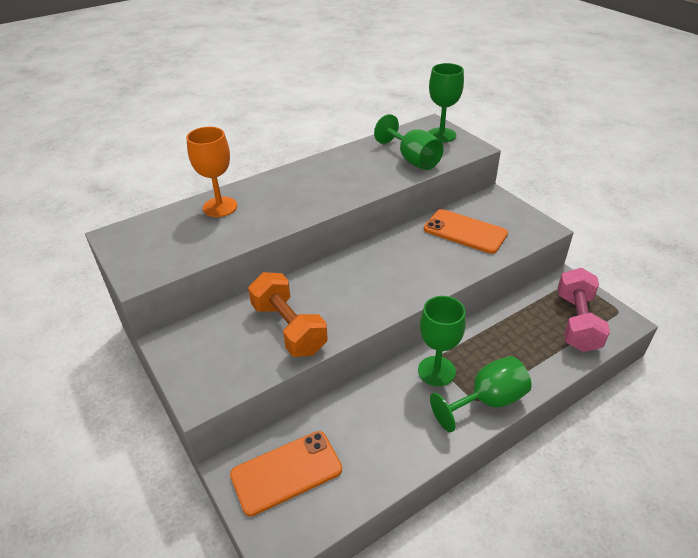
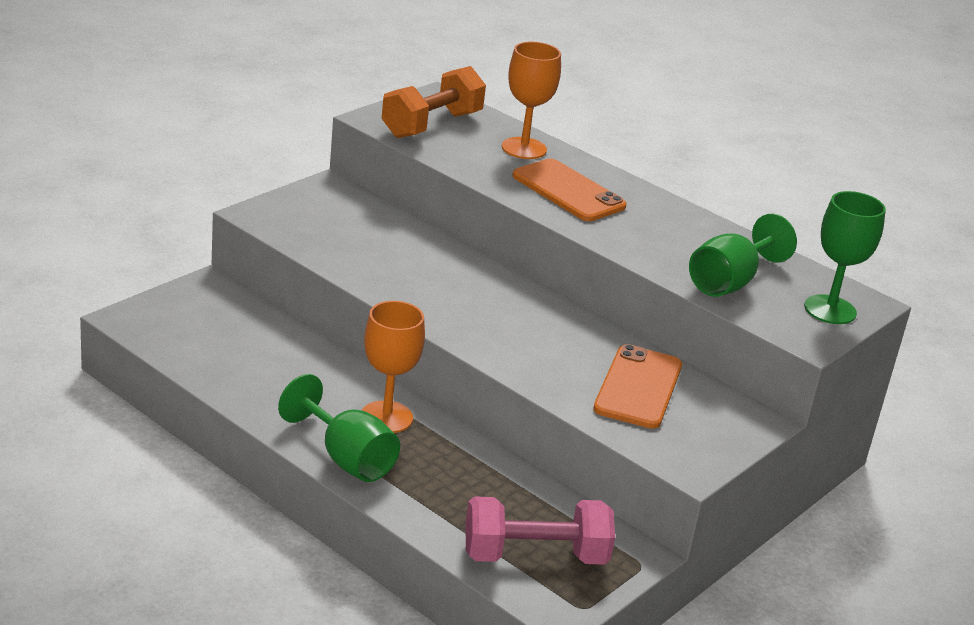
camera: 70 degrees right, 10 degrees down
(286, 472) = (209, 317): orange phone -> orange phone (568, 191)
(289, 328) = (373, 255): orange dumbbell -> orange dumbbell (432, 125)
(436, 371) = (386, 417): green goblet -> orange goblet

